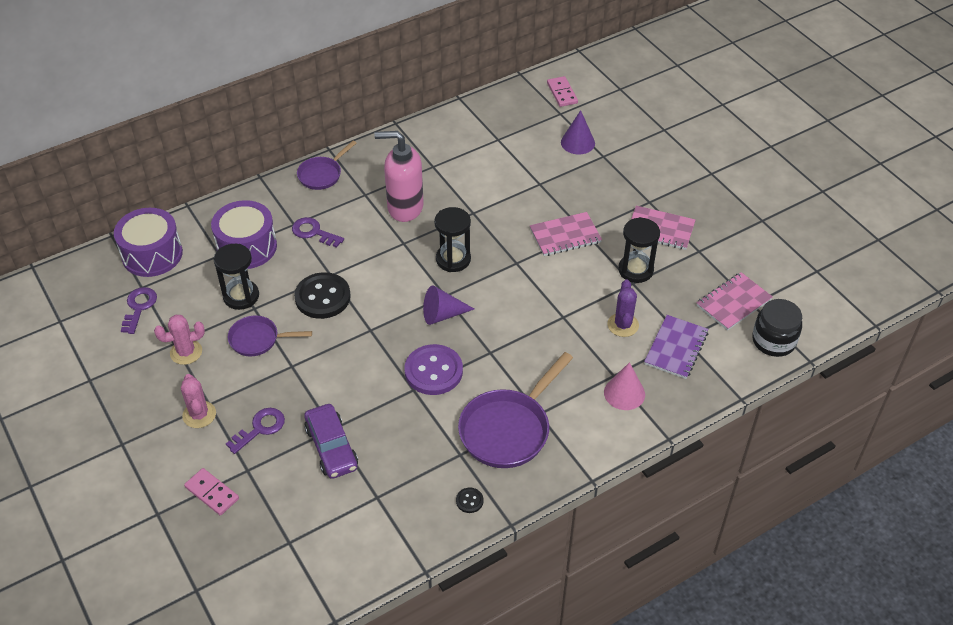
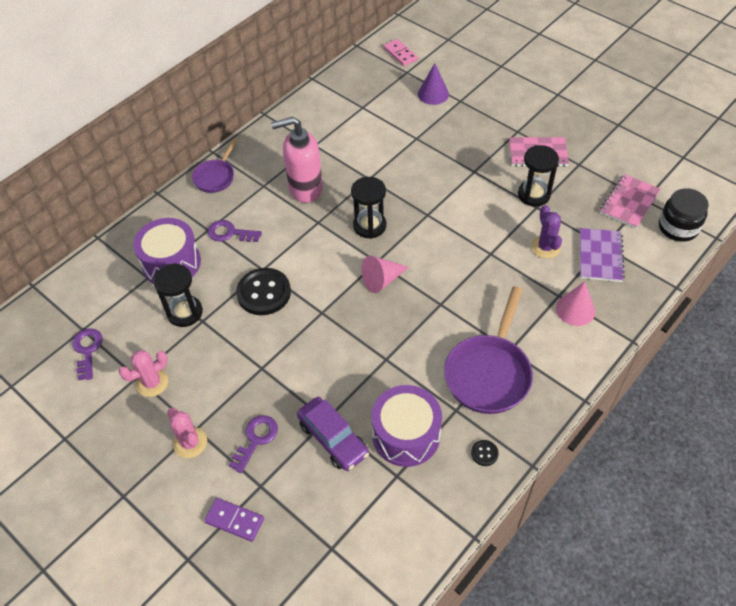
camera: 15 degrees left, 5 degrees up
(152, 254) = (81, 294): purple drum -> purple drum (406, 435)
(212, 493) = (234, 520): pink domino -> purple domino
(258, 339) = (218, 351): purple pan -> none
(433, 371) = (397, 336): purple button -> none
(442, 314) = (382, 280): purple cone -> pink cone
(565, 235) = (459, 179): pink notebook -> none

